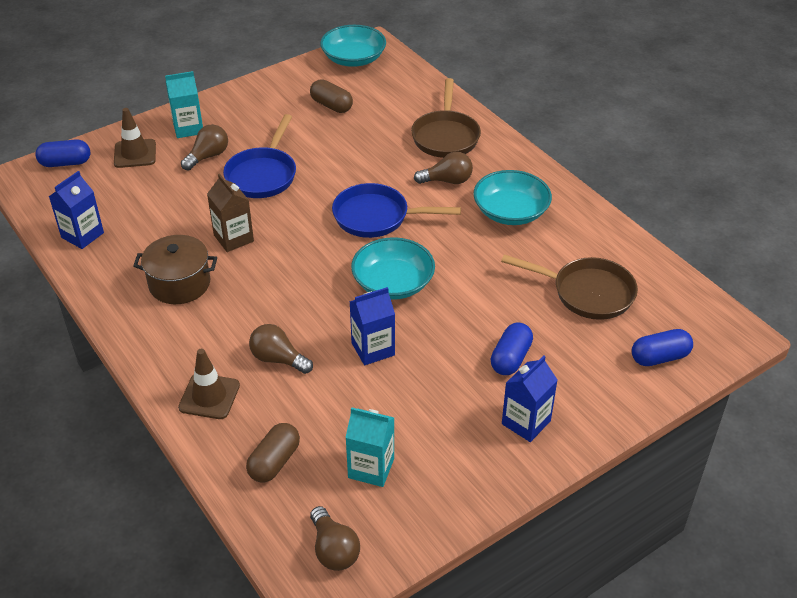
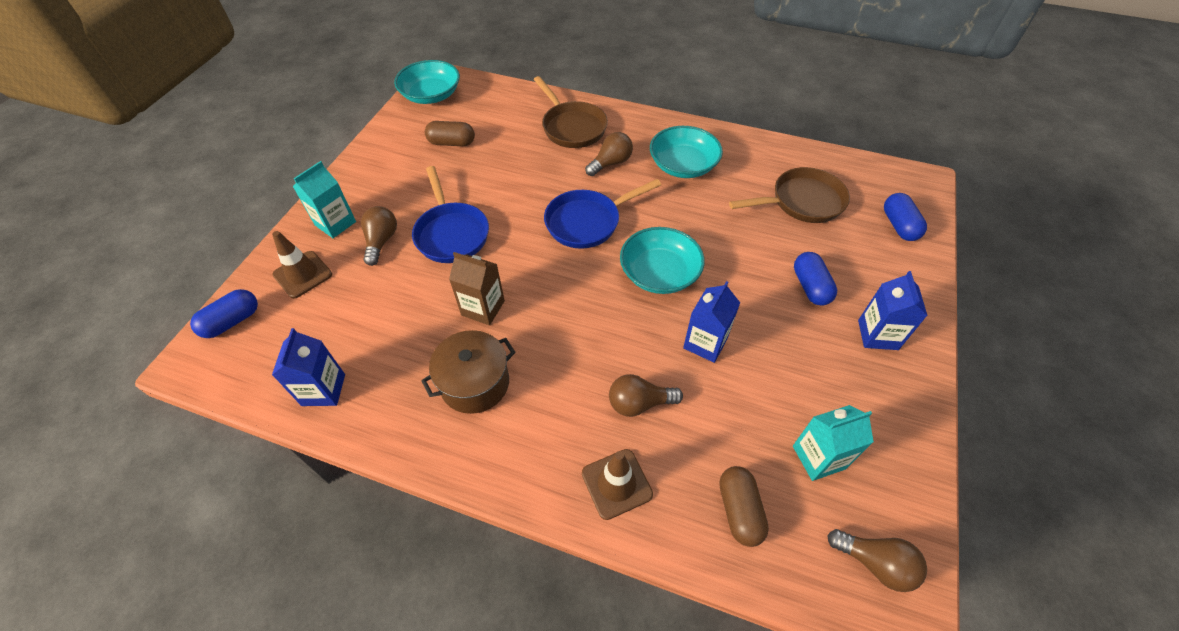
camera: 35 degrees left, 10 degrees up
(659, 357) = (899, 225): blue capsule -> blue capsule turned 45 degrees counterclockwise

